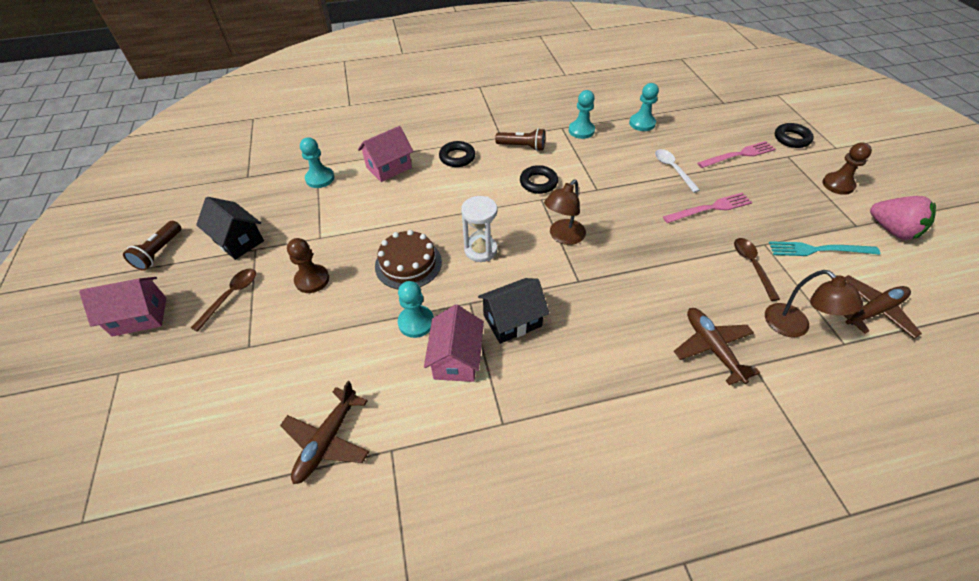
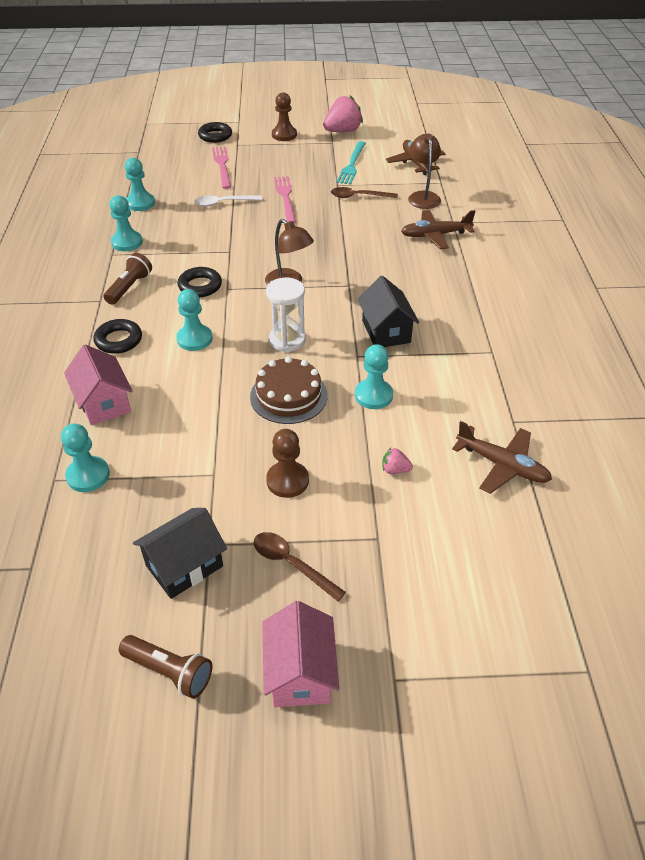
camera: 80 degrees left, 5 degrees down
(322, 350) = (395, 470): none -> pink strawberry
(456, 358) = (423, 371): pink house -> none
(468, 195) = (194, 339): none -> turquoise pawn
(794, 327) = (423, 196): brown lamp -> brown lamp turned 75 degrees counterclockwise

